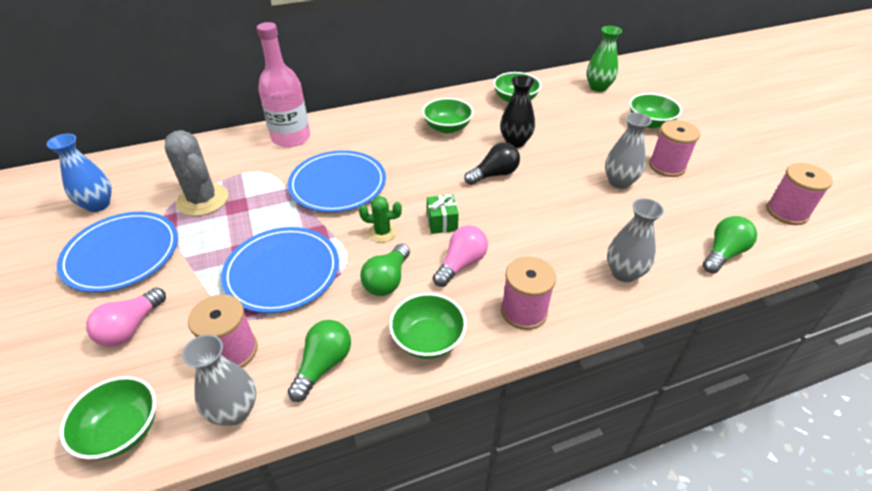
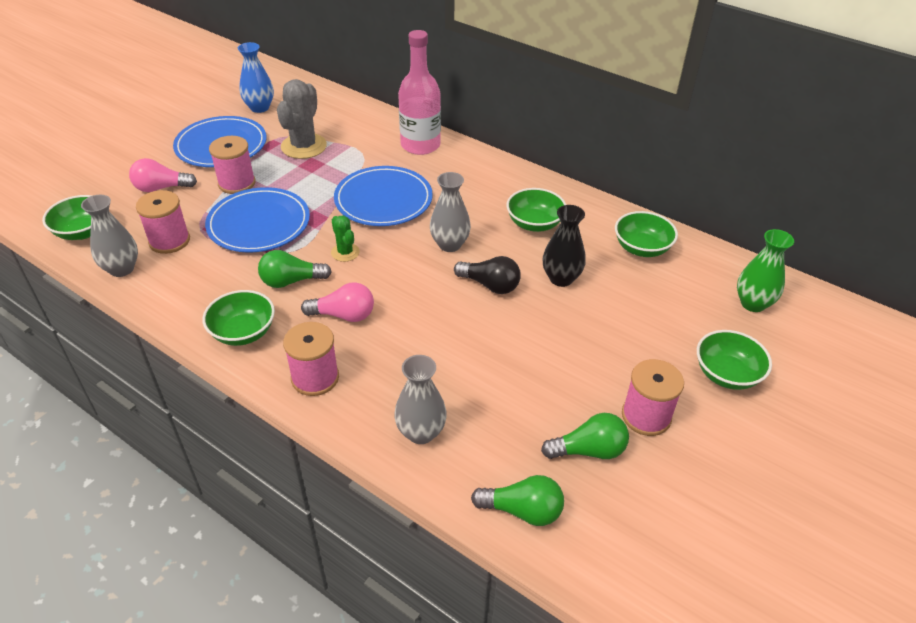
camera: 55 degrees right, 0 degrees up
(323, 365) = (183, 289): green light bulb -> green light bulb (588, 450)
(442, 222) = (388, 281): green gift -> none
(619, 182) = (571, 383): grey vase -> grey vase (449, 244)
(787, 212) = (666, 561): pink spool -> pink spool (237, 183)

